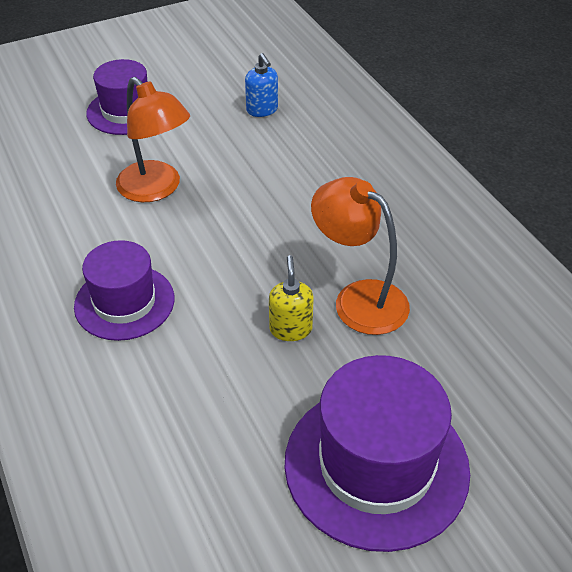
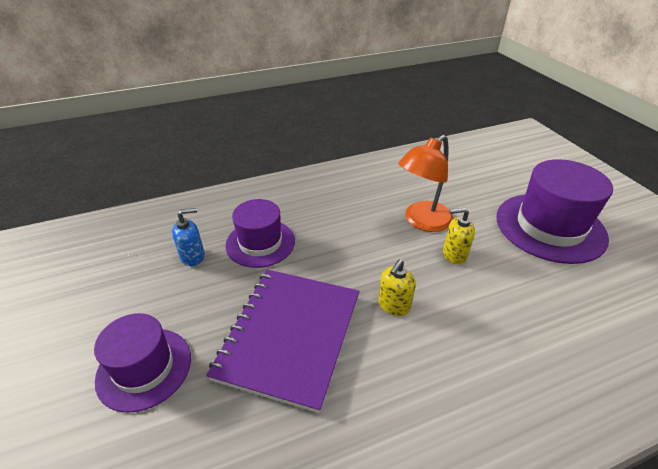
camera: 85 degrees left, 5 degrees down
(124, 302) = (442, 357): purple hat -> purple hat (260, 243)
(156, 189) = (290, 336): orange lamp -> purple notebook
(197, 265) = (394, 305): none -> yellow soap dispenser

